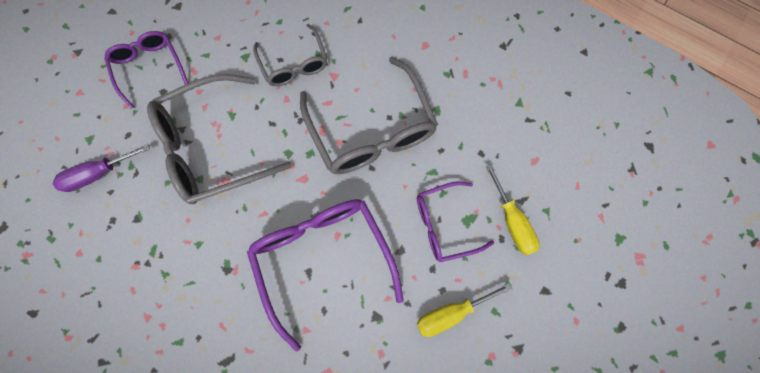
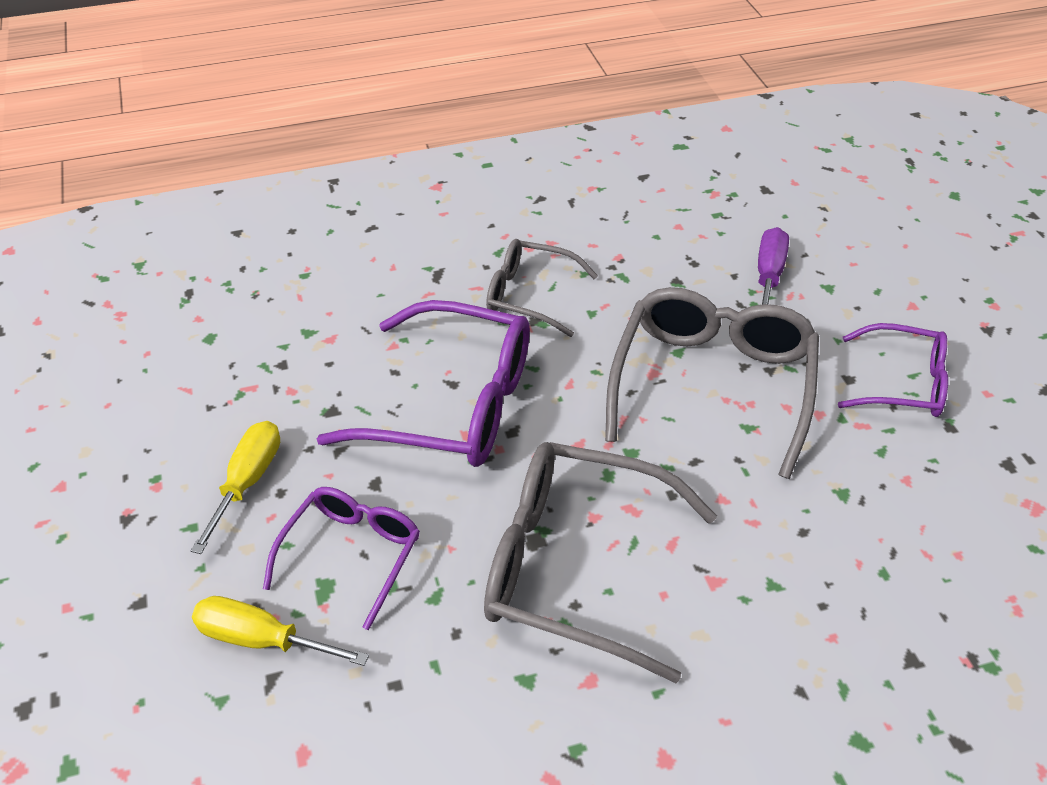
camera: 130 degrees right, 30 degrees down
(294, 64) = (779, 544): grey glasses -> grey glasses (529, 295)

